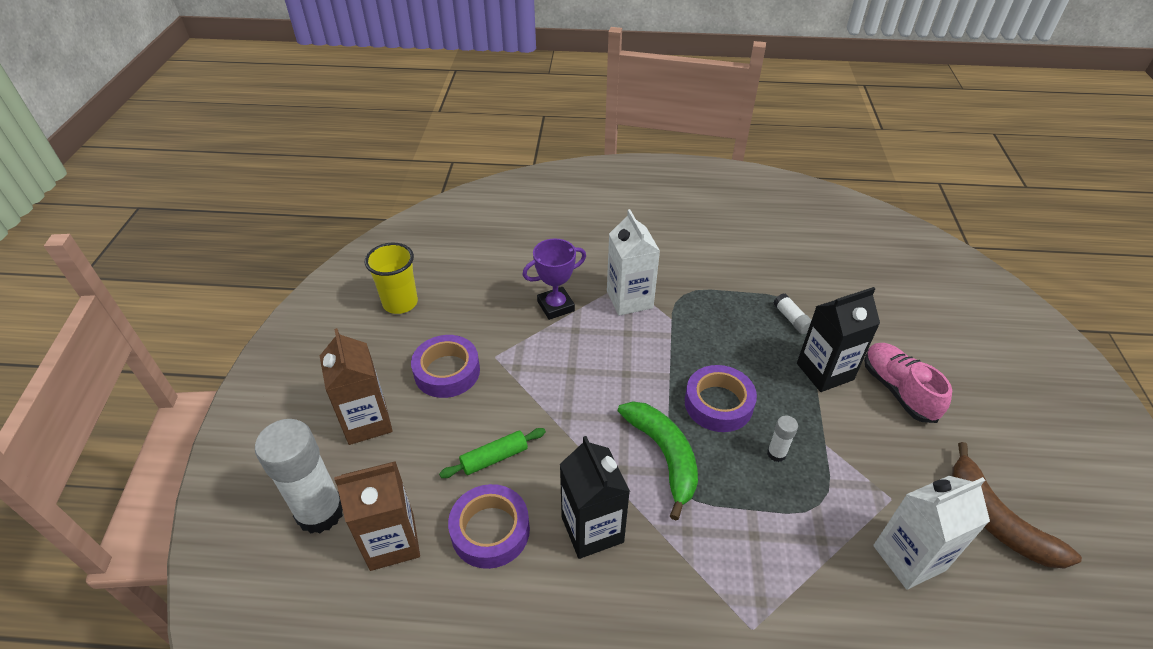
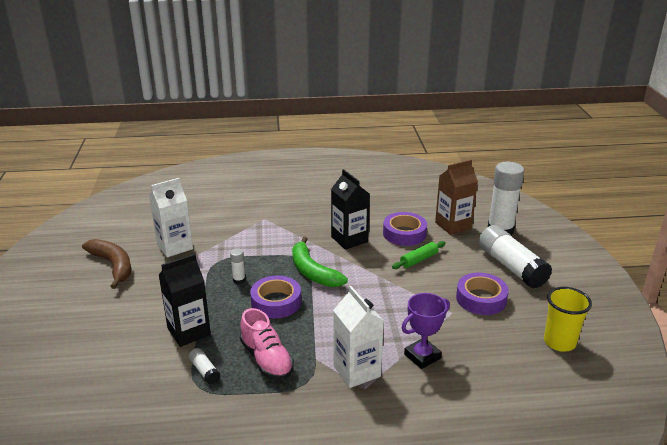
camera: 170 degrees right, 15 degrees down
(367, 422) = (511, 267): brown carton -> white glue stick
(898, 390) = (135, 325): pink shoe -> pink shoe (266, 359)

